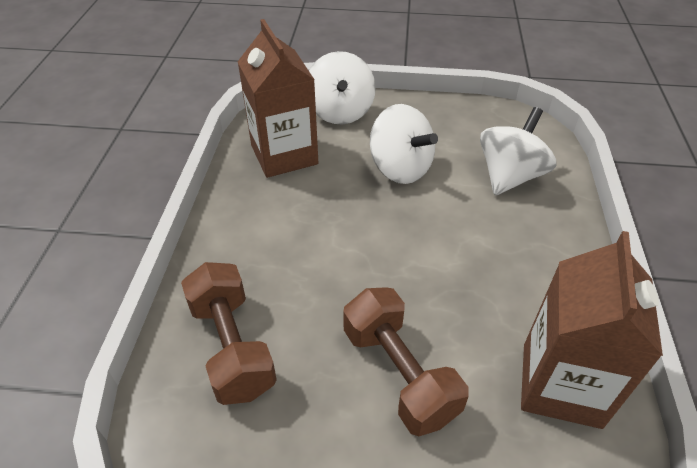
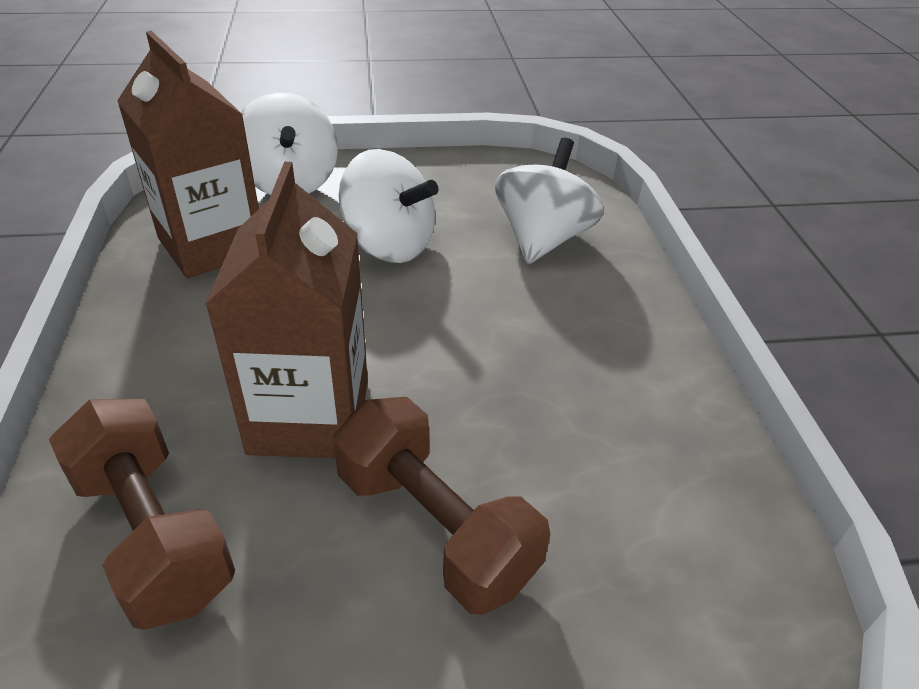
camera: 15 degrees left, 5 degrees down
(561, 384) = (673, 500): brown carton -> brown carton (309, 416)

